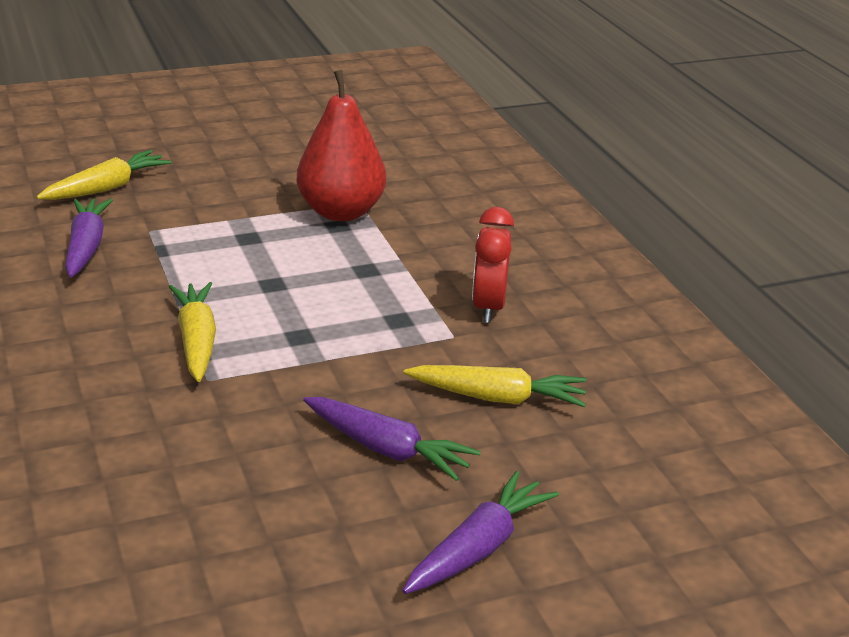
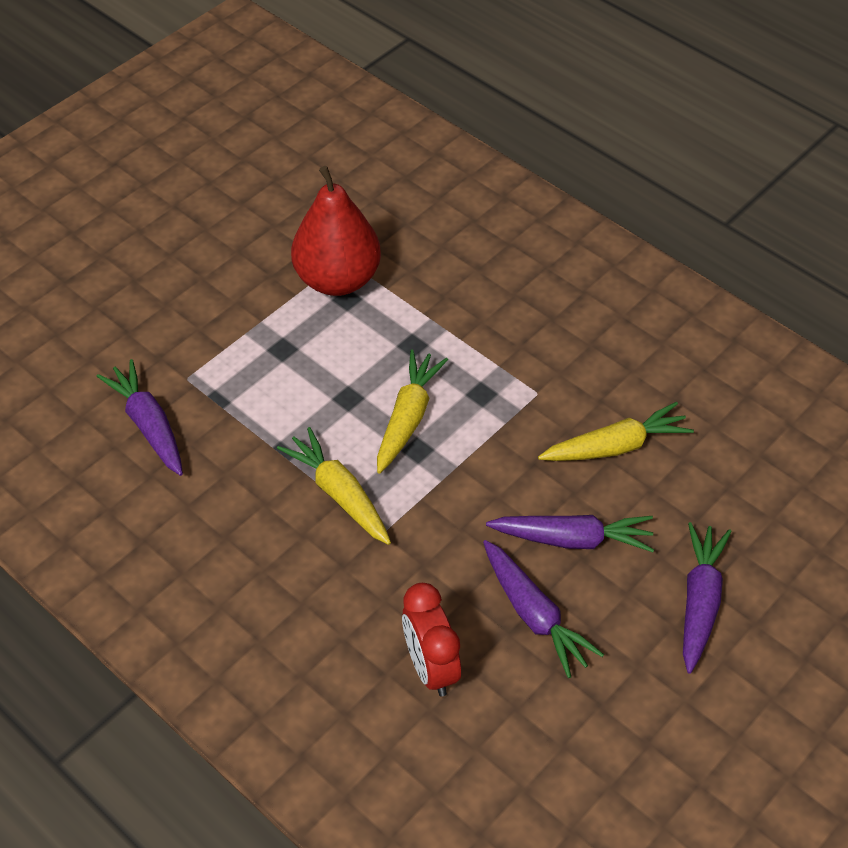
camera: 25 degrees left, 20 degrees up
(106, 188) = (99, 339): yellow carrot -> yellow carrot (407, 418)
(291, 490) = (534, 614): none -> purple carrot
(488, 307) = (542, 347): red clock -> red clock (431, 667)

